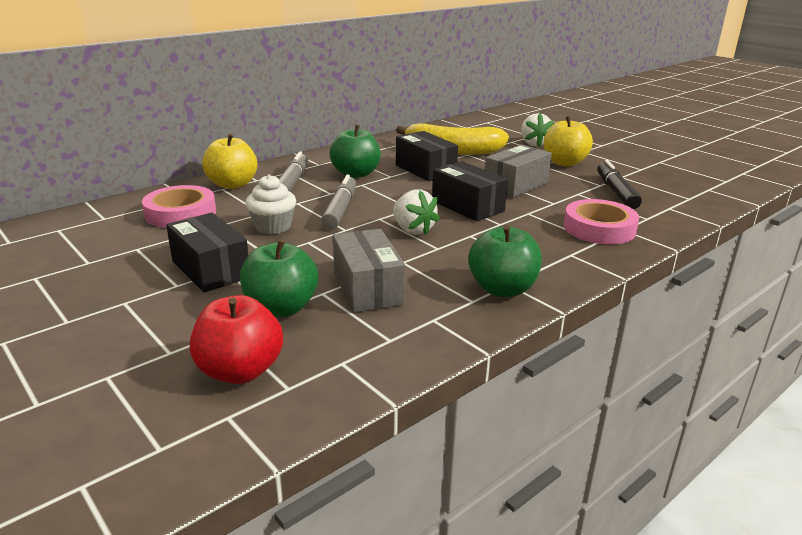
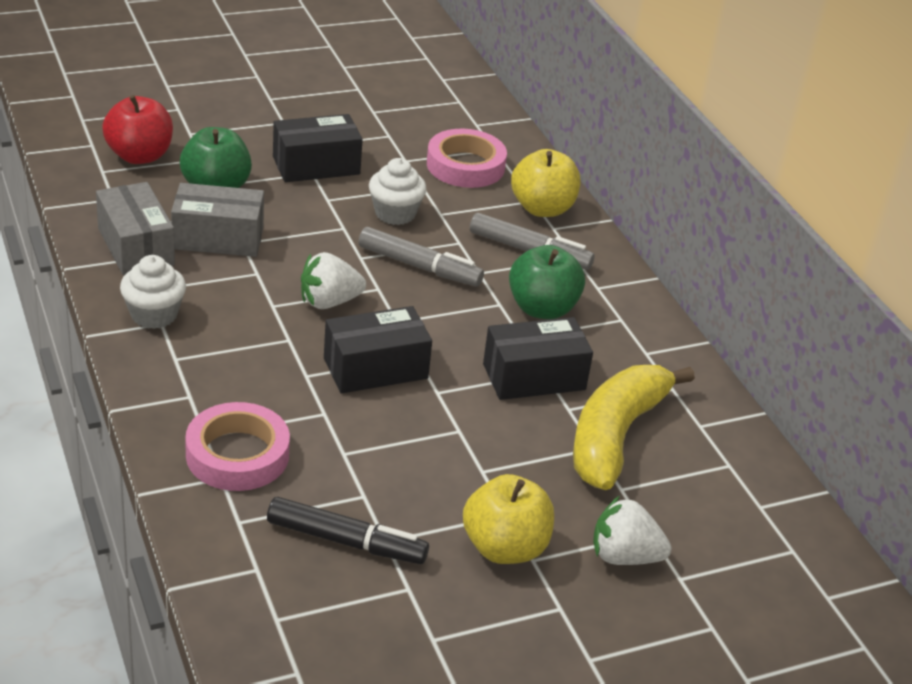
camera: 105 degrees right, 10 degrees up
(502, 289) = (154, 315): green apple -> white cupcake
(515, 185) = (428, 443): grey box -> grey box (136, 246)

